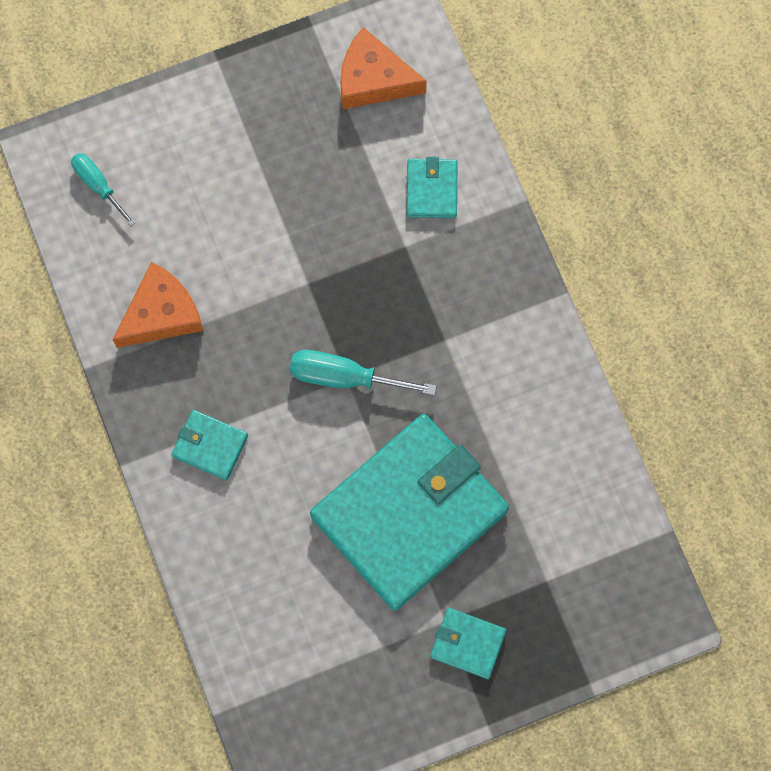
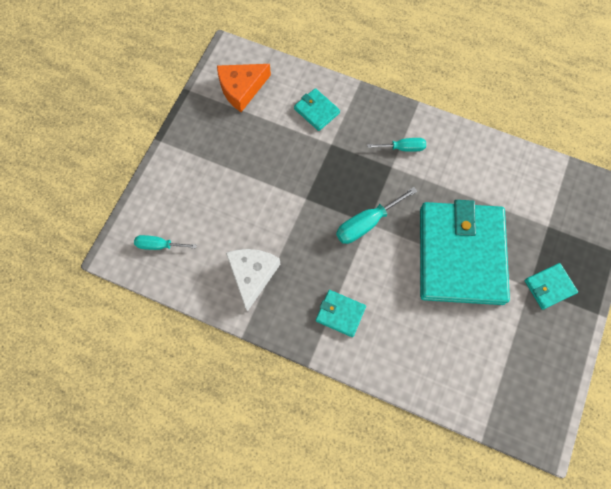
camera: 45 degrees left, 5 degrees down
(161, 313) = (252, 275): orange cheese -> white cheese
(210, 446) = (340, 314): turquoise wallet -> turquoise wallet turned 45 degrees clockwise
(483, 330) = (403, 148): none -> turquoise screwdriver

